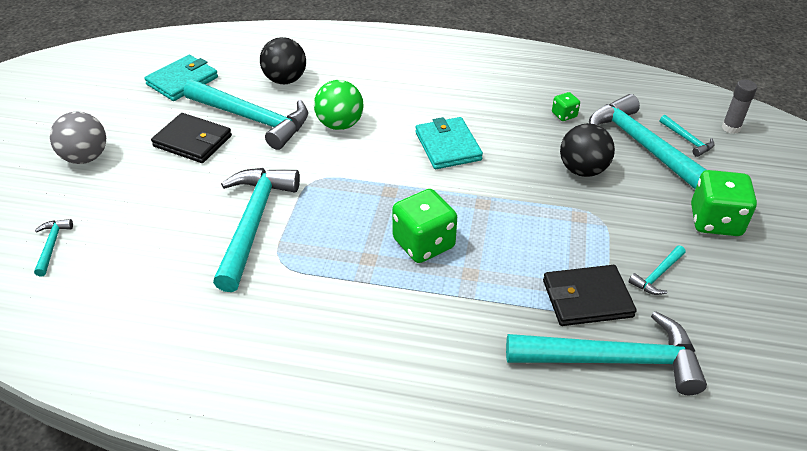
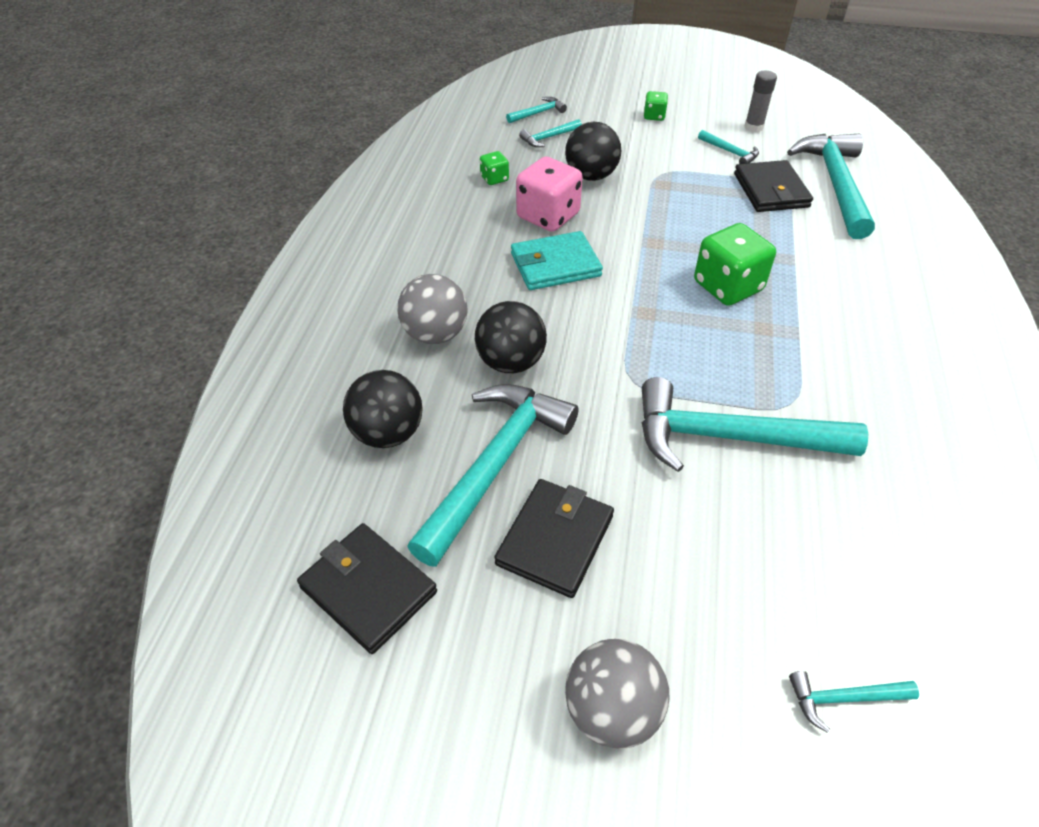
camera: 90 degrees left, 5 degrees up
(182, 81) = (368, 589): turquoise wallet -> black wallet
(340, 125) = (511, 362): green ball -> black ball
(370, 93) = (435, 334): none -> grey ball
(514, 143) = (548, 216): none -> pink dice
(642, 146) = (549, 138): turquoise hammer -> turquoise hammer, size x0.44
(715, 221) = (654, 116): green dice -> green dice, size x0.49
(731, 128) = (518, 89): grey glue stick -> grey glue stick (753, 127)

